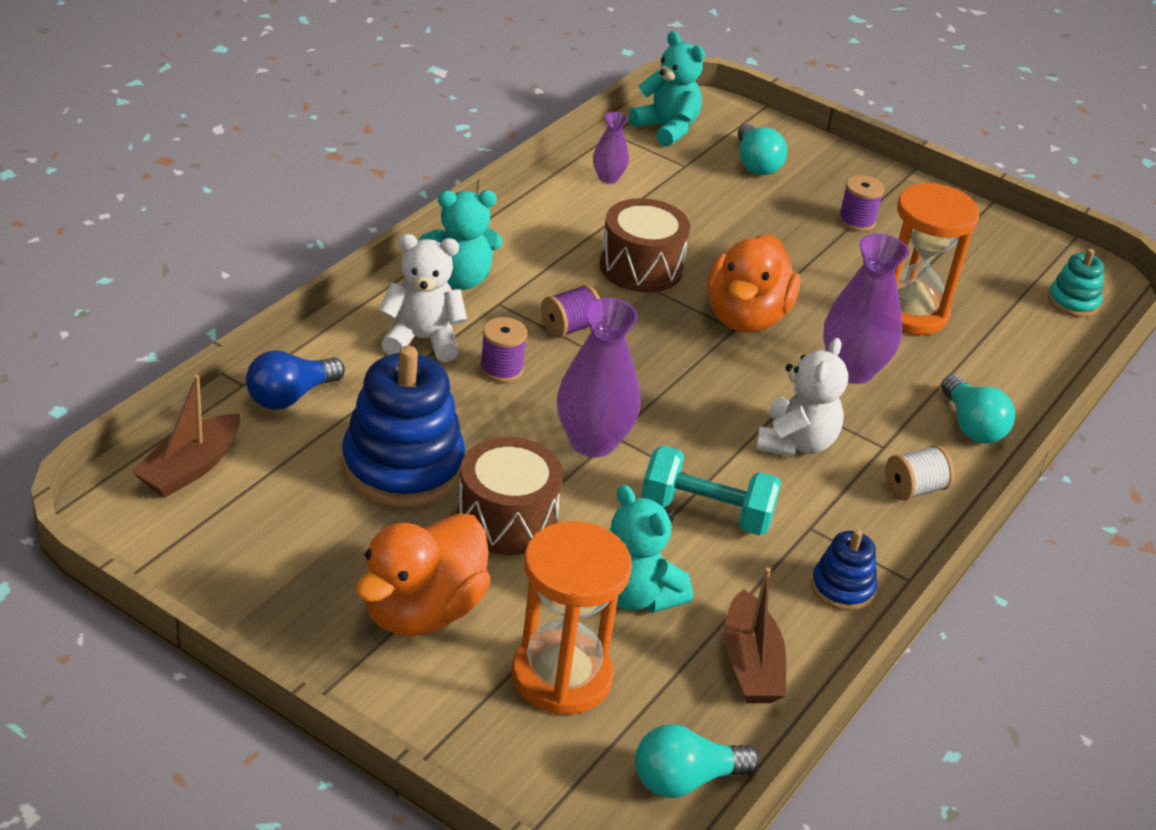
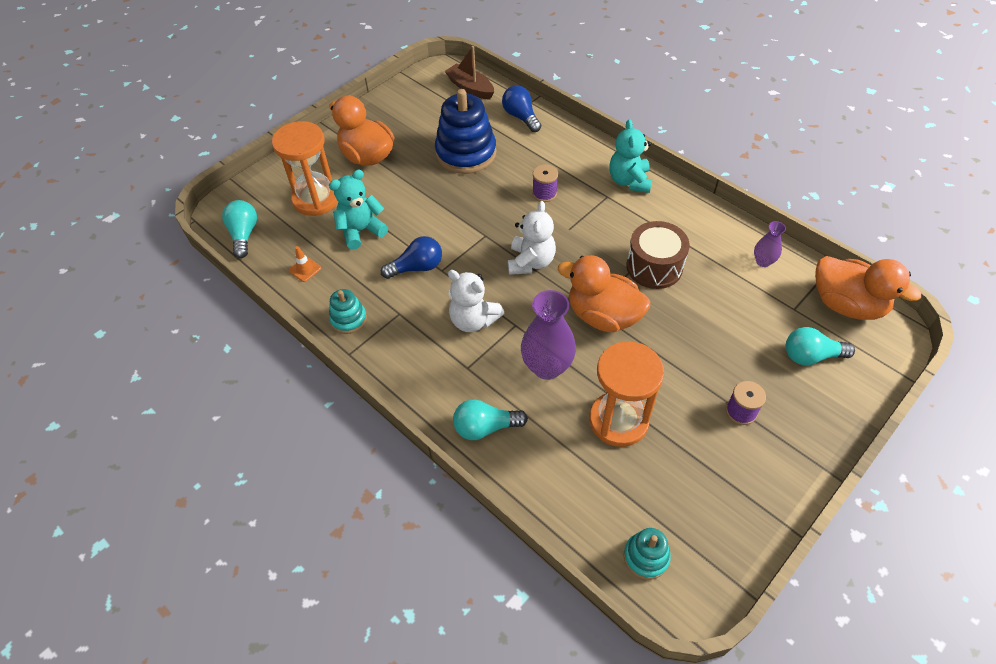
camera: 105 degrees right, 15 degrees up
(422, 340) = (569, 164): white teddy bear -> white teddy bear (531, 262)
(507, 519) = (423, 188): brown drum -> none
(569, 327) = (585, 225): purple spool -> none
(593, 442) = (480, 226): purple vase -> none
(667, 128) = (846, 305): turquoise teddy bear -> orange duck
(706, 513) = (417, 267): turquoise dumbbell -> blue light bulb
(750, 664) = (305, 269): brown boat -> orange traffic cone
(842, 588) = (348, 319): blue stacking toy -> turquoise stacking toy
(914, 489) = (425, 375): white spool -> none

